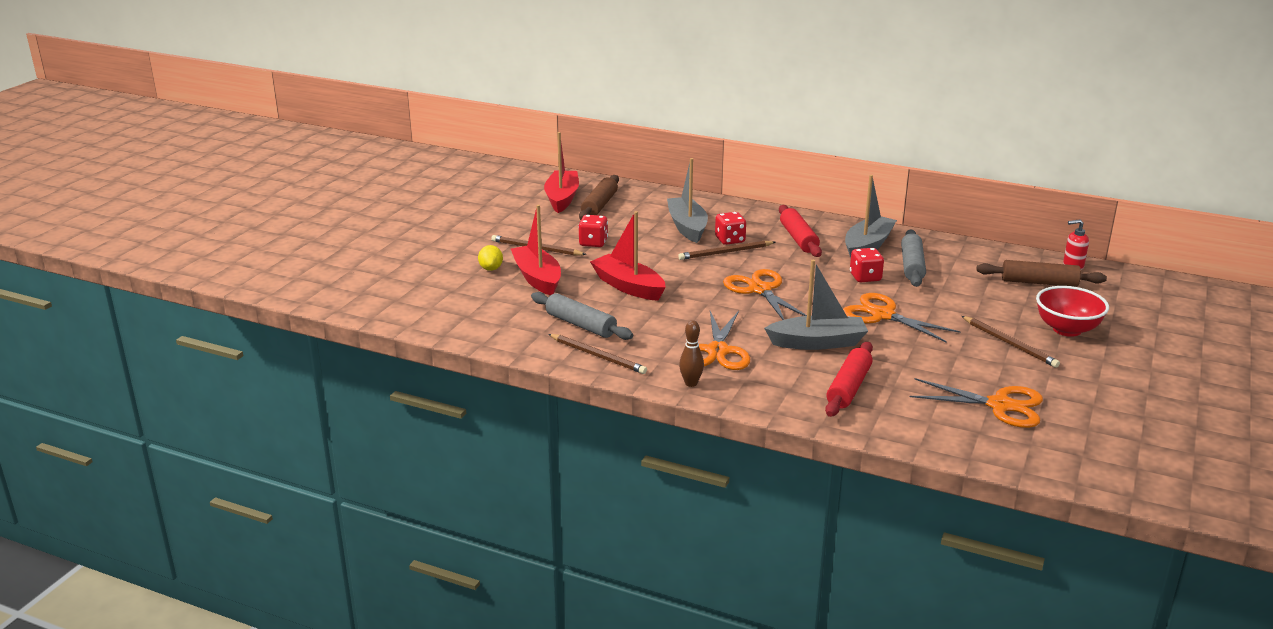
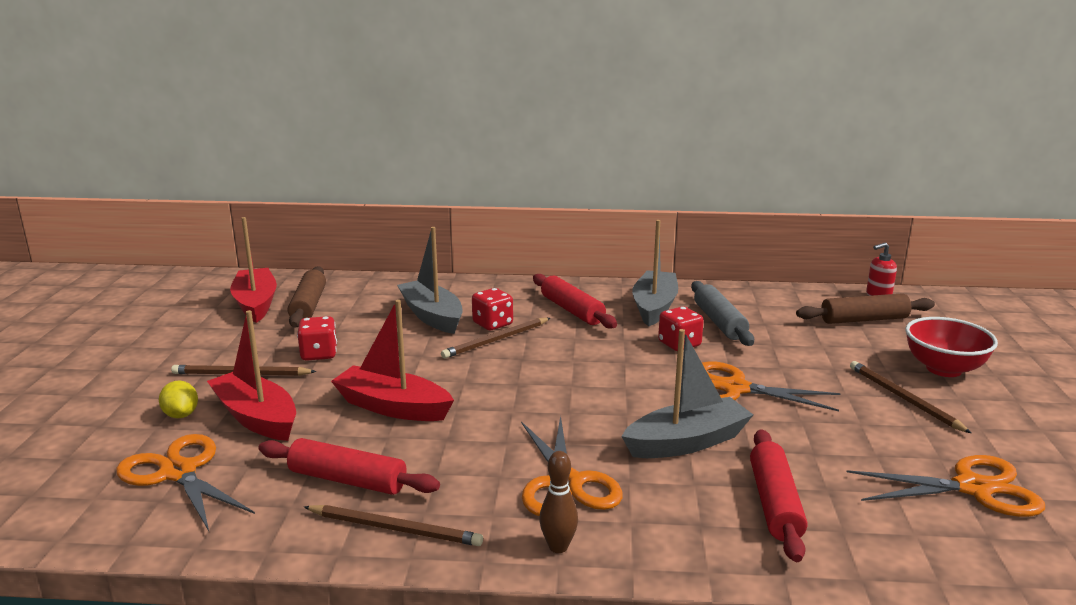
camera: 20 degrees left, 5 degrees down
(581, 325) = (348, 480): grey rolling pin -> red rolling pin
(760, 290) = (567, 381): orange scissors -> orange scissors (178, 472)
(1010, 344) = (904, 398): brown pencil -> brown pencil turned 150 degrees counterclockwise

